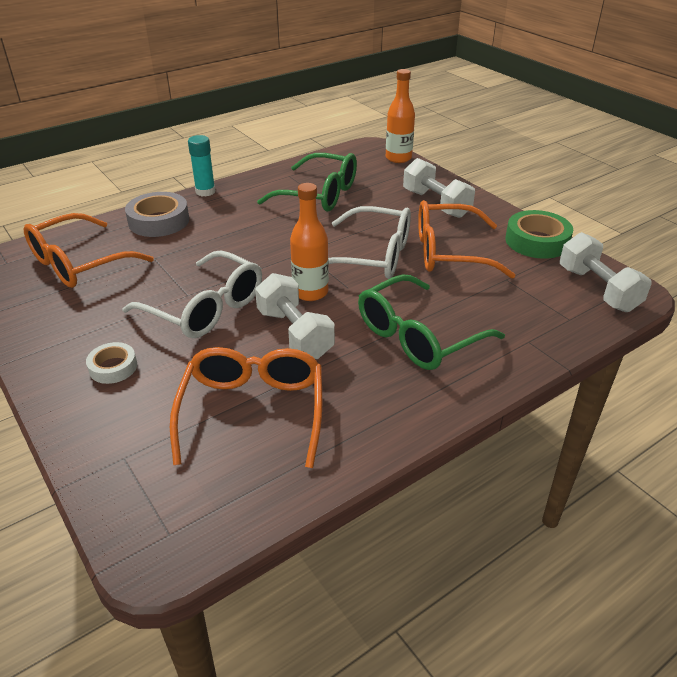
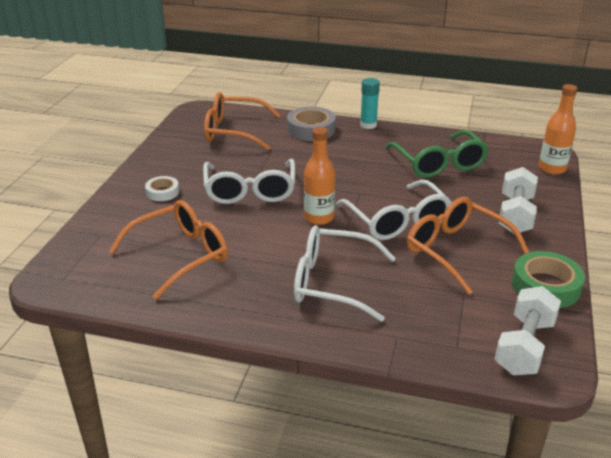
camera: 50 degrees right, 5 degrees down
(295, 334) = (268, 233): white dumbbell -> none
(417, 336) = (331, 282): green glasses -> white glasses

